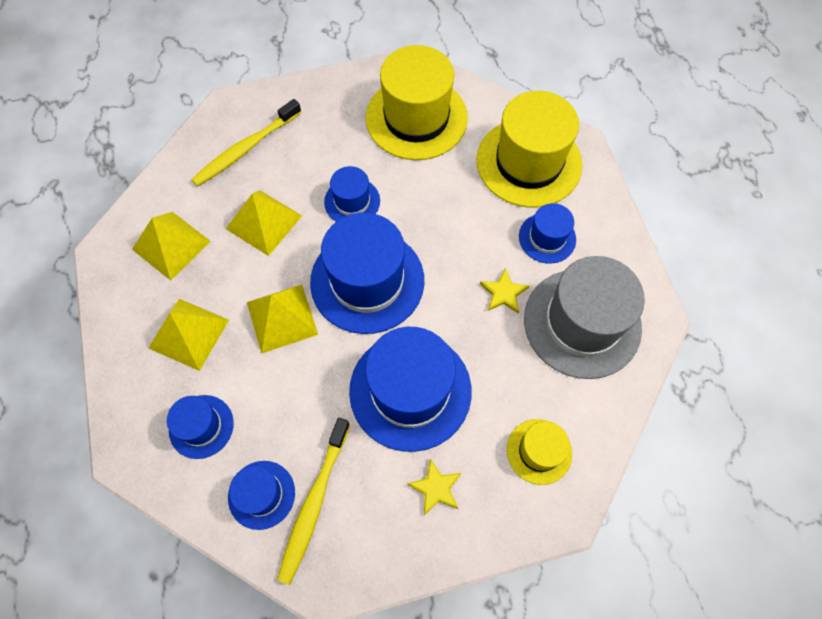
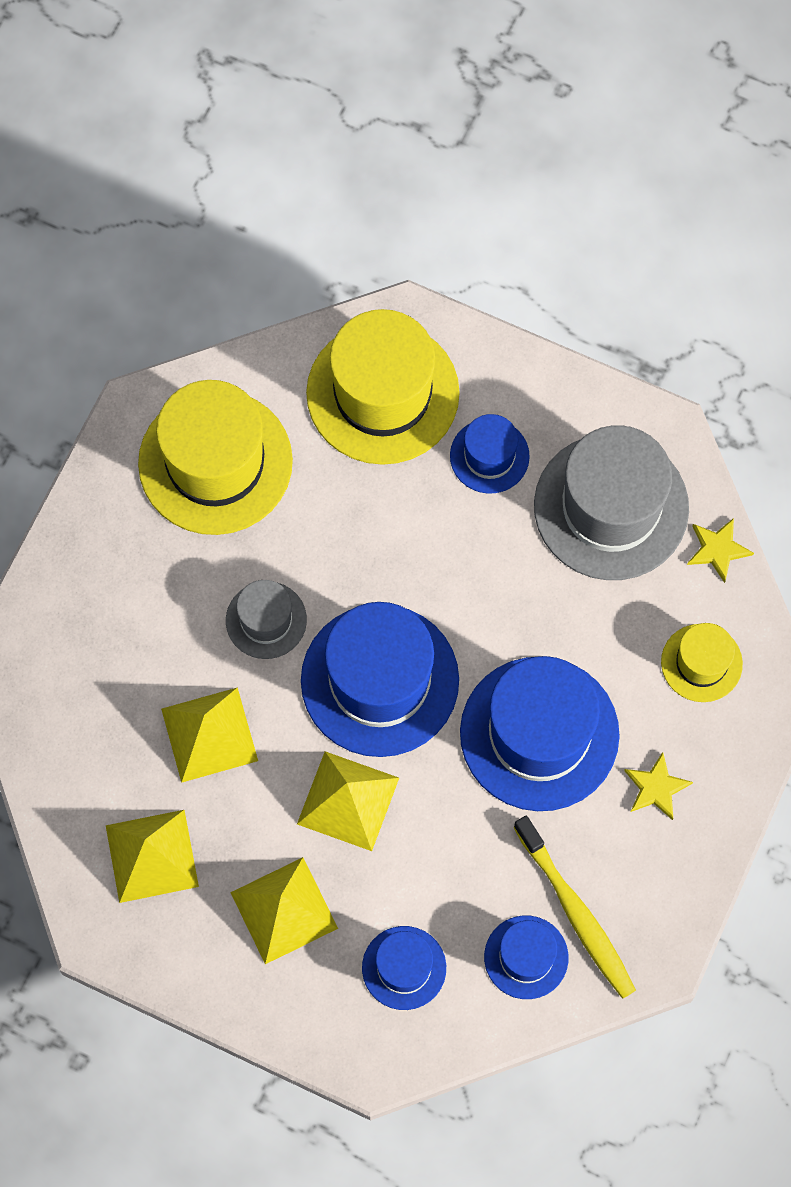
camera: 50 degrees left, 5 degrees up
(246, 149) = (88, 683): yellow toothbrush -> none
(352, 201) = (266, 620): blue hat -> grey hat
(503, 293) = (513, 554): yellow star -> yellow star (718, 549)

